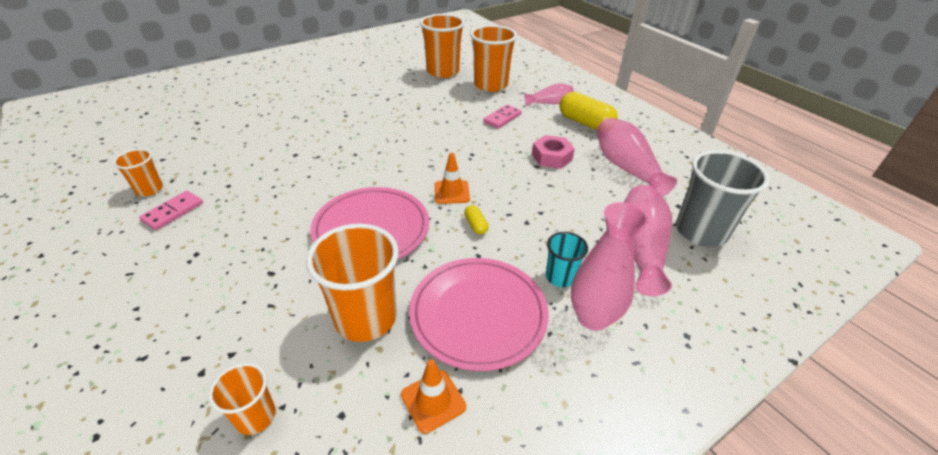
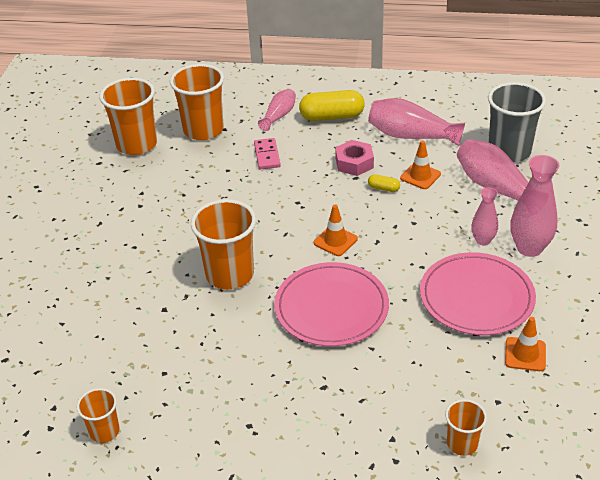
camera: 45 degrees left, 0 degrees up
(173, 212) = (166, 424): pink domino -> none
(365, 318) = (426, 354): orange cup -> orange cup (230, 274)
(476, 225) = (389, 250): yellow capsule -> yellow capsule (383, 188)
(560, 277) = (483, 240): turquoise cup -> pink vase
(587, 197) = (420, 176): none -> orange traffic cone

